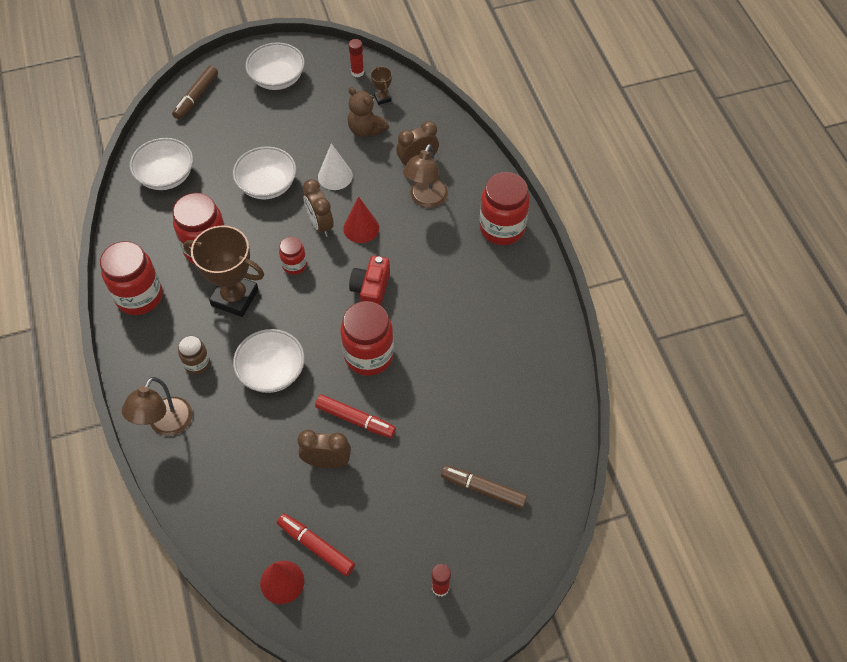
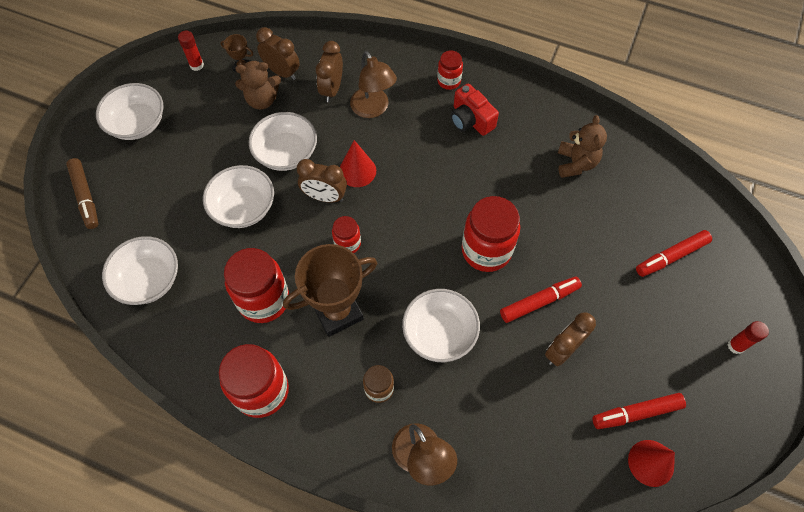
camera: 50 degrees left, 5 degrees up
(335, 176) = (286, 153): white cone -> white bowl
(371, 289) = (424, 205): red camera -> red camera (471, 120)
(402, 123) = (282, 72): none -> brown clock
(483, 489) = (671, 256): brown marker -> red marker
(502, 228) = (449, 81): red jar -> red jar, size x0.53
(509, 365) = (576, 163): none -> brown teddy bear

